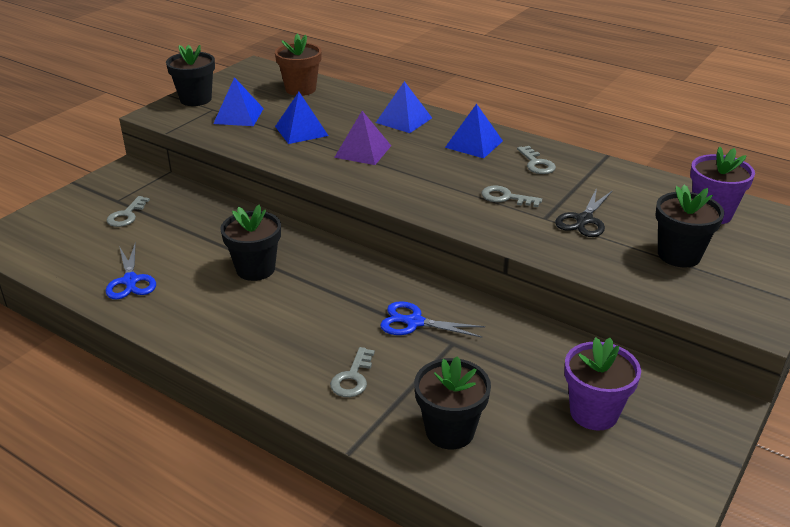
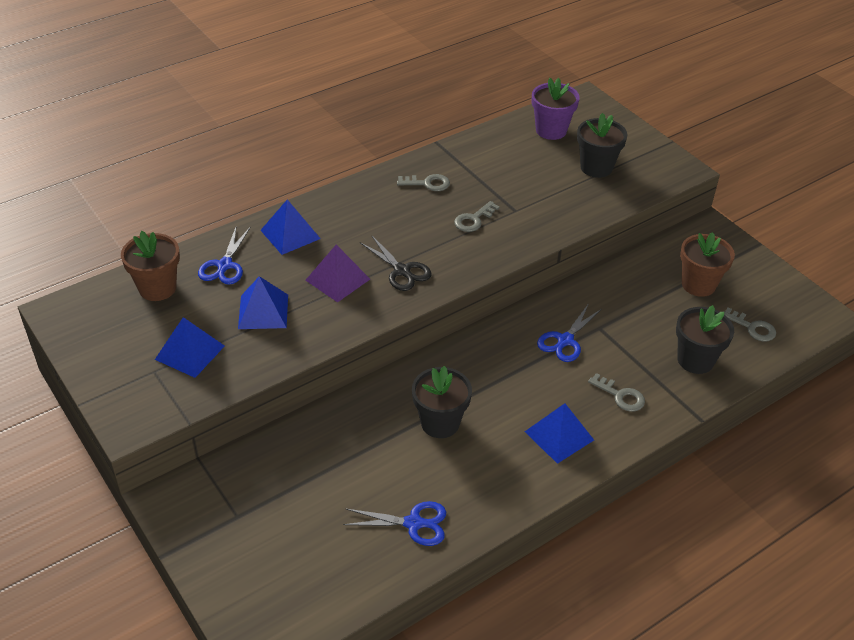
camera: 70 degrees left, 10 degrees up
(126, 215) = (278, 511): grey key -> grey key (752, 327)
(195, 99) = (115, 381): black flower pot -> none
(344, 105) = (224, 265): none -> blue scissors
(474, 144) = (369, 206): blue pyramid -> blue pyramid (559, 436)
(584, 220) = (529, 192): black scissors -> black scissors (402, 271)
(594, 413) = (698, 284): purple flower pot -> brown flower pot

